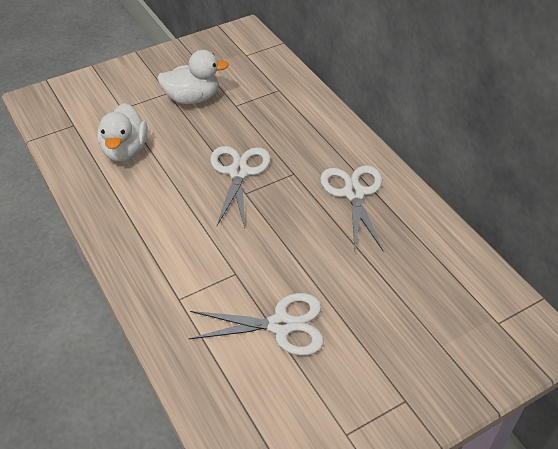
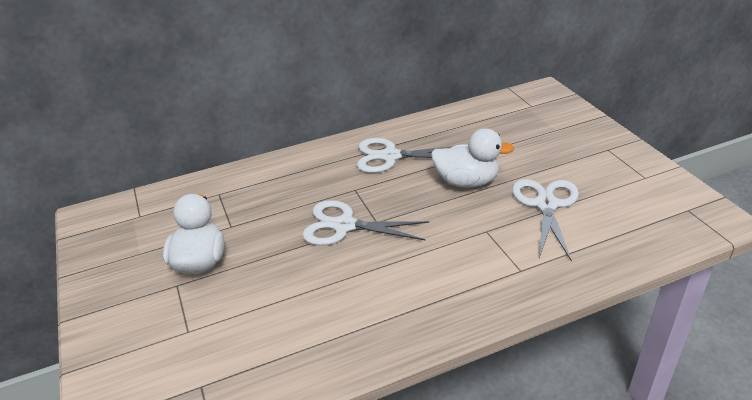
camera: 80 degrees left, 10 degrees down
(125, 150) = (277, 323): white duck -> white duck (467, 181)

